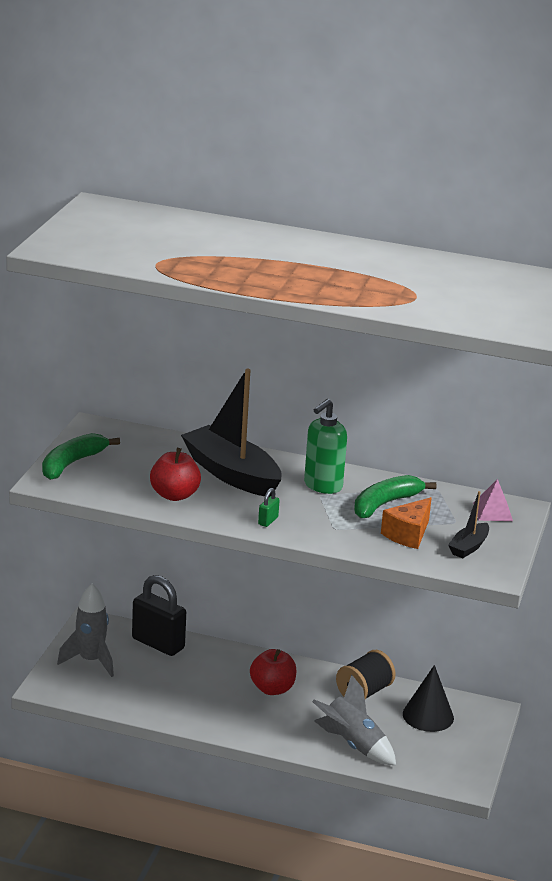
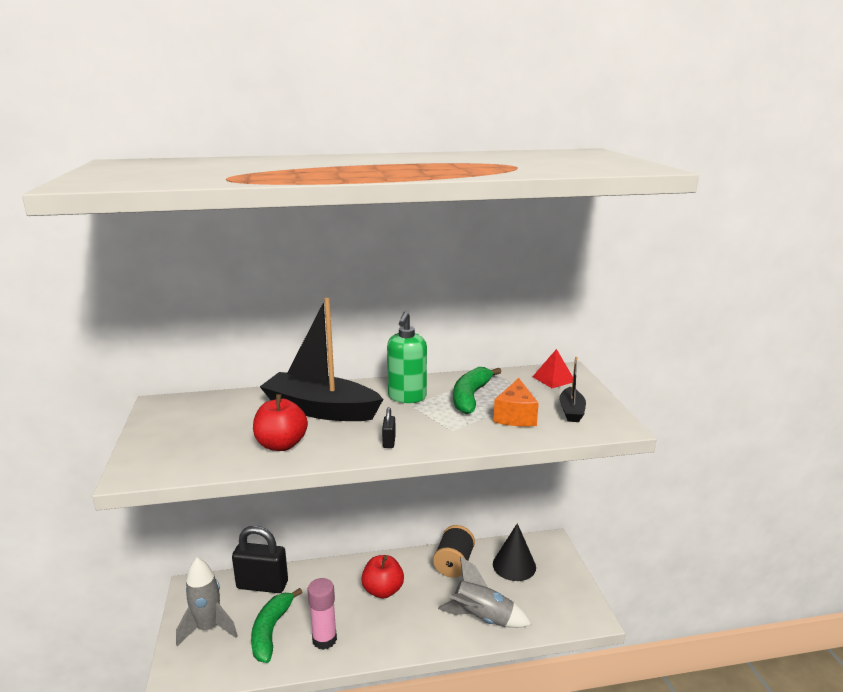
camera: 25 degrees left, 5 degrees down
(72, 463) = (155, 445): green banana -> green banana (271, 631)
(190, 706) = (324, 639): none -> pink glue stick
(268, 521) = (389, 442): green padlock -> black padlock
(493, 512) = (553, 379): pink pyramid -> red pyramid

